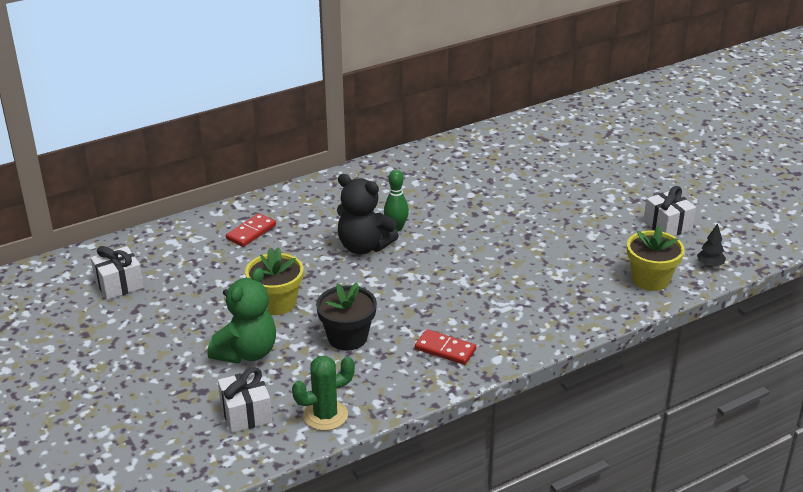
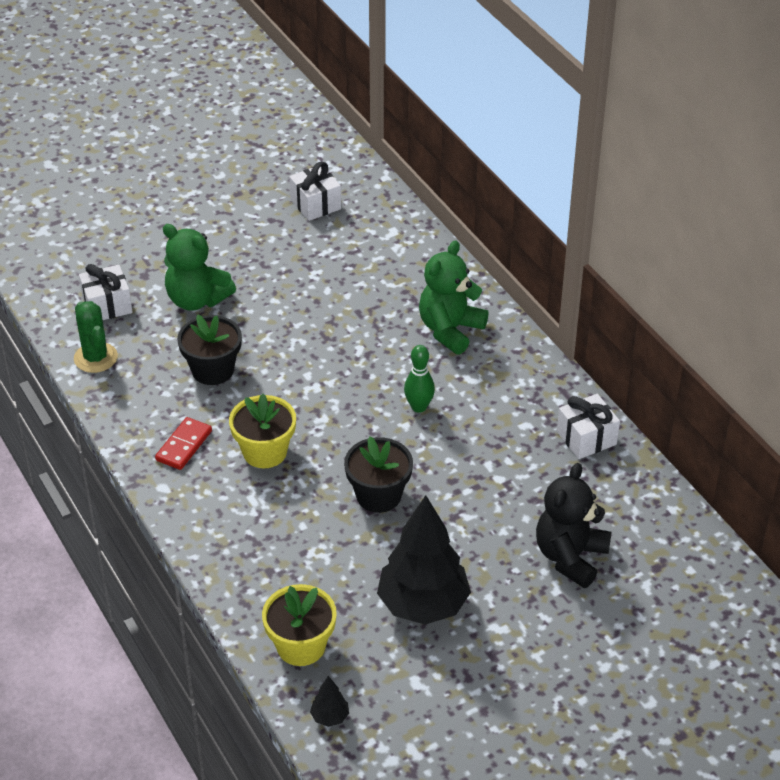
camera: 90 degrees right, 10 degrees up
(251, 232) = (409, 288): red domino -> none
(277, 303) = (276, 315): yellow flower pot -> yellow flower pot (265, 452)
(306, 213) = (450, 330): none -> green teddy bear
(364, 247) = (379, 379): black teddy bear -> black teddy bear (570, 557)
(494, 246) = (378, 495): none -> black flower pot
(598, 227) = (423, 605): none -> black tree
(667, 225) = (426, 683): white gift -> white gift (586, 438)

